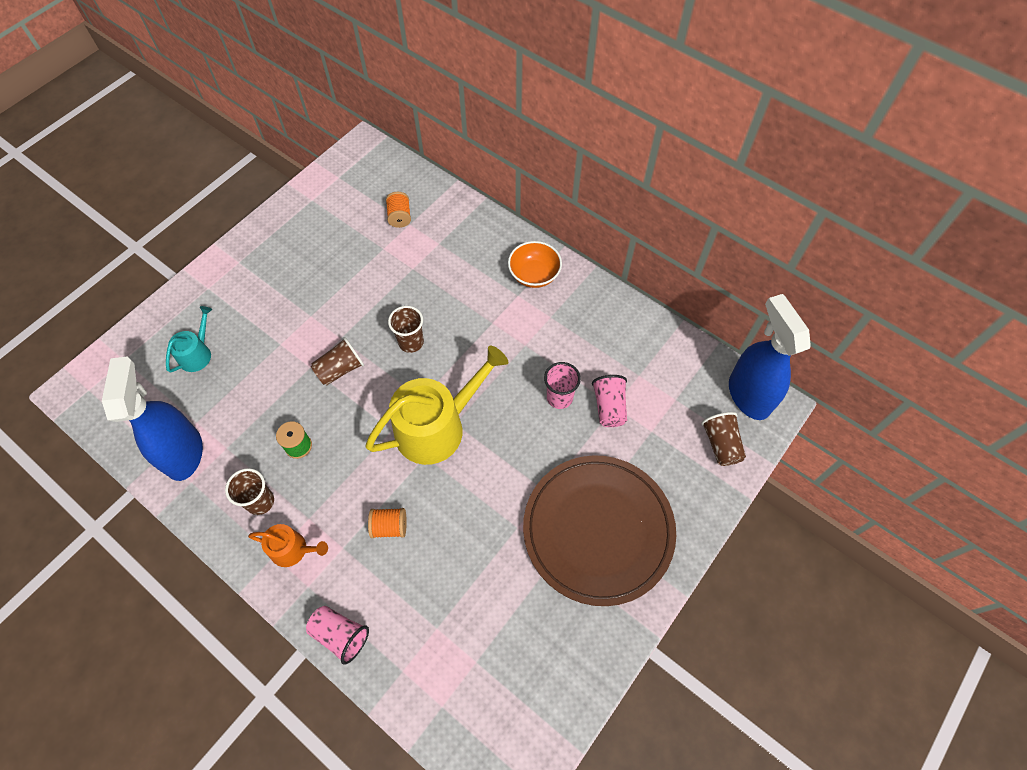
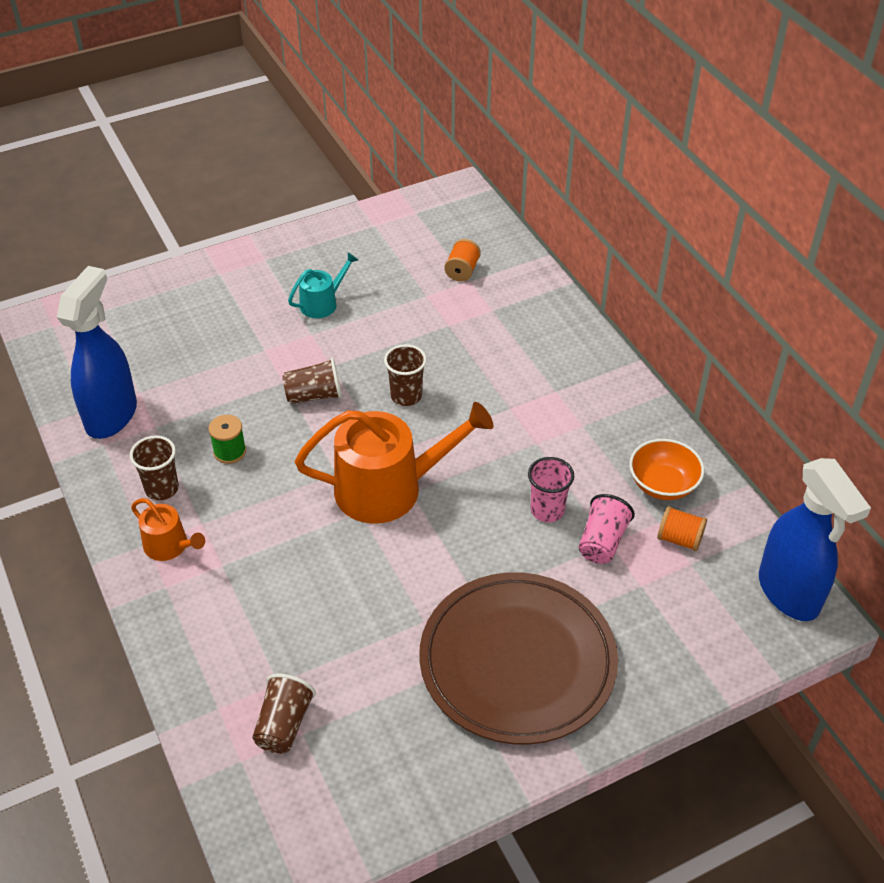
camera: 25 degrees right, 15 degrees down
(197, 353) = (176, 330): turquoise watering can -> turquoise watering can (322, 303)
(340, 635) = (173, 646): pink cup -> none
(389, 527) = (282, 564): orange spool -> orange spool (679, 539)
(437, 427) = (389, 488): yellow watering can -> orange watering can
(534, 275) = (587, 377): orange bowl -> orange bowl (663, 484)
(721, 444) = (722, 632): brown cup -> brown cup (284, 724)
(748, 395) = (789, 593): blue spray bottle -> blue spray bottle turned 150 degrees clockwise

